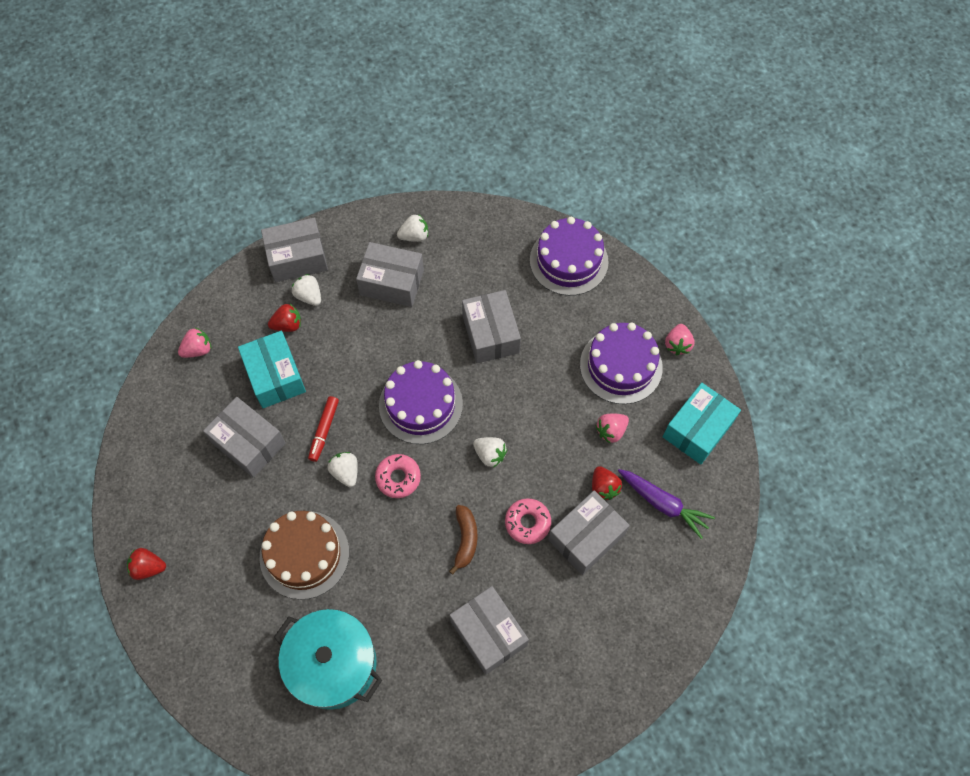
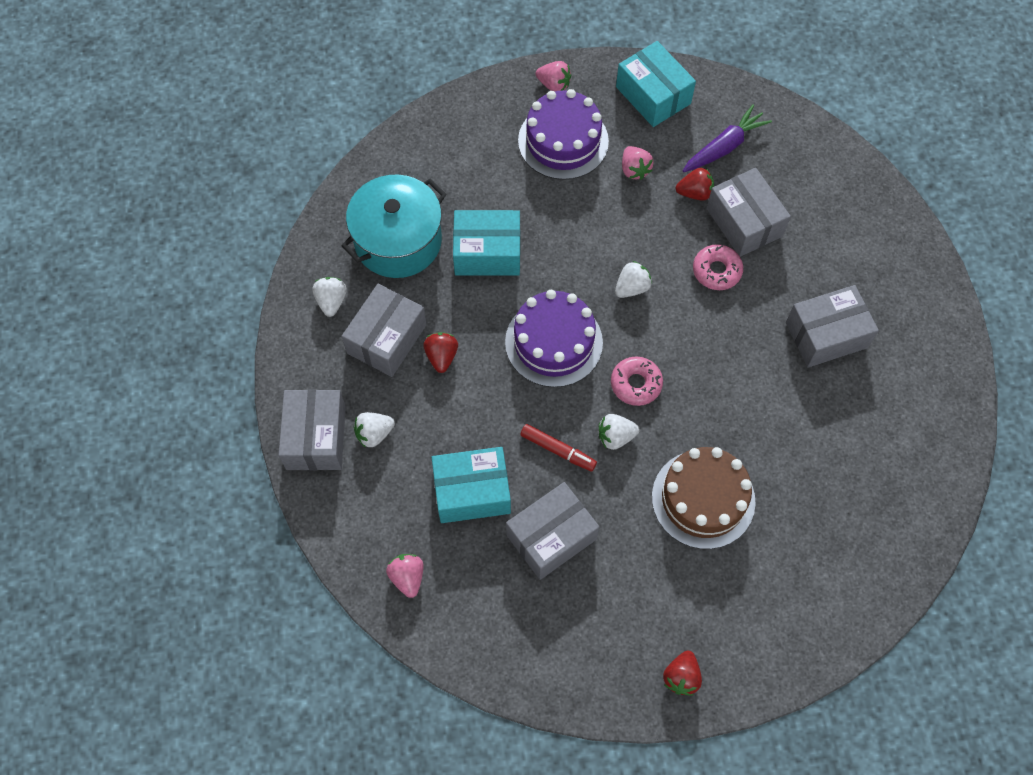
camera: 75 degrees left, 0 degrees up
(287, 325) = (406, 465): red strawberry -> red strawberry (441, 356)
(333, 664) = (832, 492): turquoise pot -> turquoise pot (398, 241)
(465, 540) = (722, 333): brown banana -> none
(490, 334) = (487, 253): grey box -> turquoise box
(568, 261) = (420, 155): purple cake -> none

